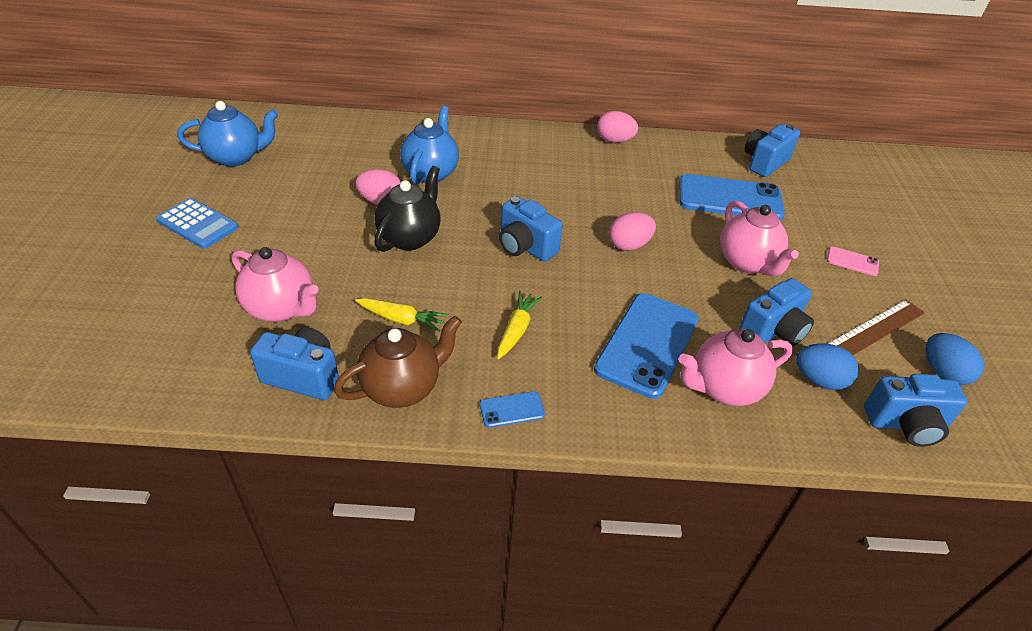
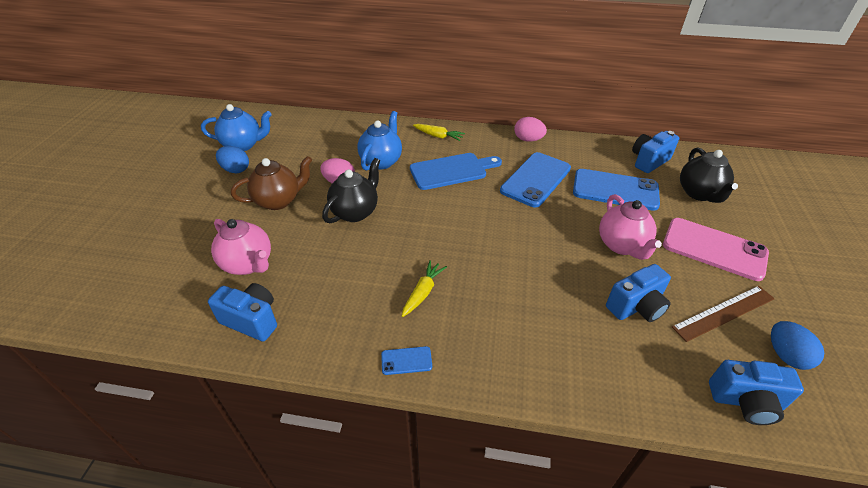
camera: 10 degrees right, 0 degrees up
(198, 224) = (204, 194): blue calculator -> none
(402, 319) = (336, 278): yellow carrot -> yellow carrot (438, 136)
(402, 388) = (324, 335): brown teapot -> brown teapot (279, 201)
(524, 182) = (451, 171): none -> blue cutting board
(525, 247) = (442, 223): blue camera -> none
(629, 245) = (525, 226): pink egg -> none
(647, 344) = (527, 311): blue phone -> blue phone (535, 179)
(724, 388) = (586, 355): pink teapot -> none
(819, 380) = (671, 354): blue egg -> blue egg (236, 170)
(828, 199) = (699, 193): none -> black teapot
(852, 261) = (714, 249): pink phone -> pink phone, size x2.28

